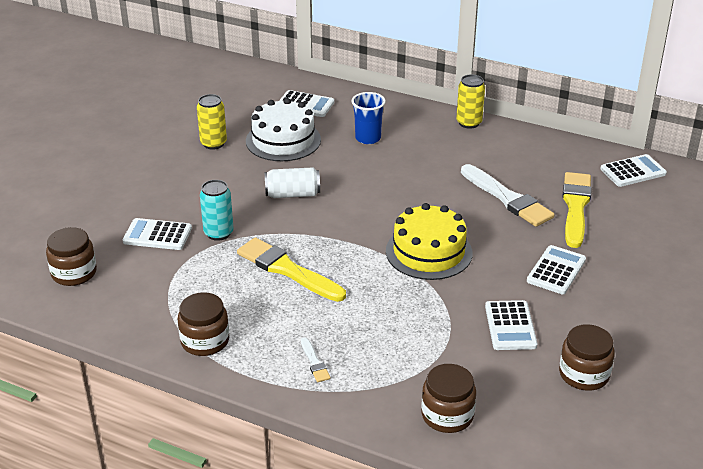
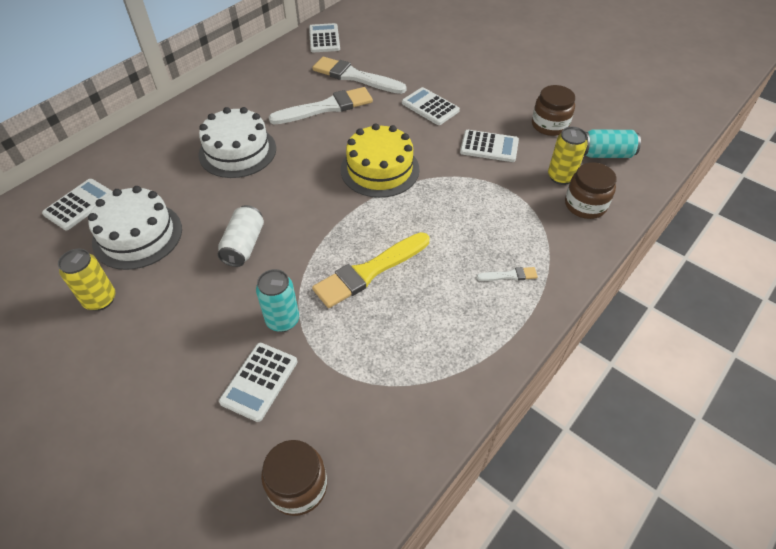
camera: 75 degrees left, 15 degrees up
(205, 341) = (461, 358): brown jar -> none
(368, 138) = (179, 170): blue cup -> none
(409, 162) = (237, 151): none -> white cake
(469, 123) = (199, 101): yellow can -> yellow can (561, 177)
(554, 431) = (606, 154): none -> turquoise can
(575, 207) = (355, 77): yellow brush -> white brush

